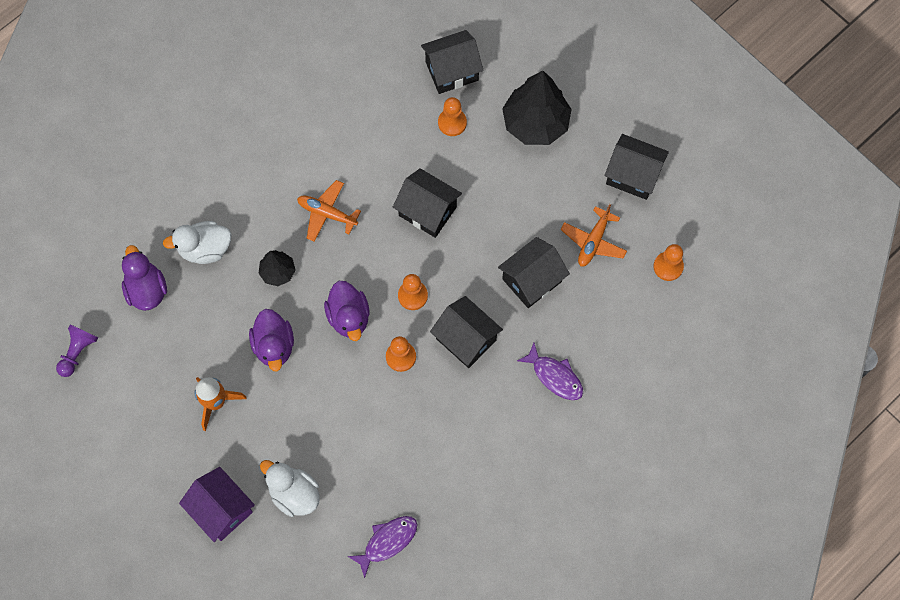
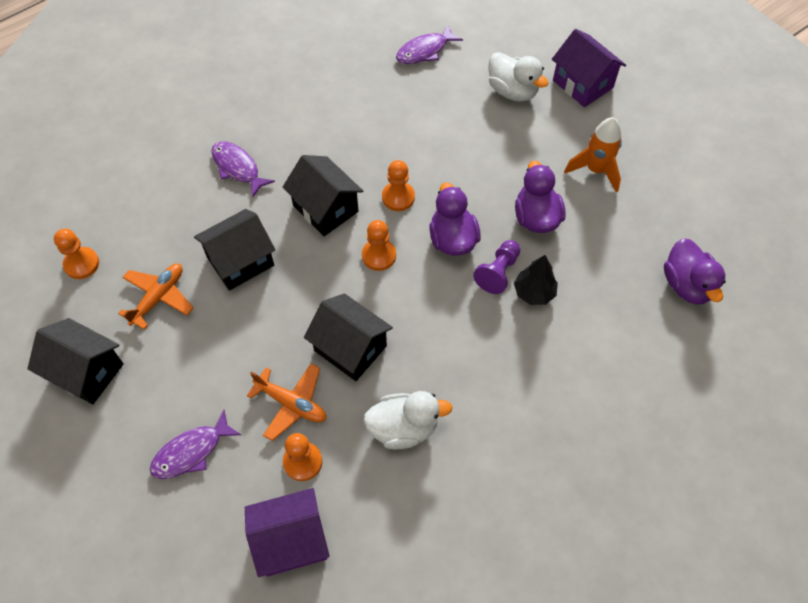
camera: 175 degrees left, 10 degrees down
(78, 352) = (753, 227): purple pawn -> purple pawn (498, 272)
(205, 249) = (623, 325): white duck -> white duck (403, 428)
(327, 213) = (474, 355): orange plane -> orange plane (291, 403)
(452, 71) = (291, 540): black house -> purple house
(535, 123) = (191, 452): black tree -> purple fish

